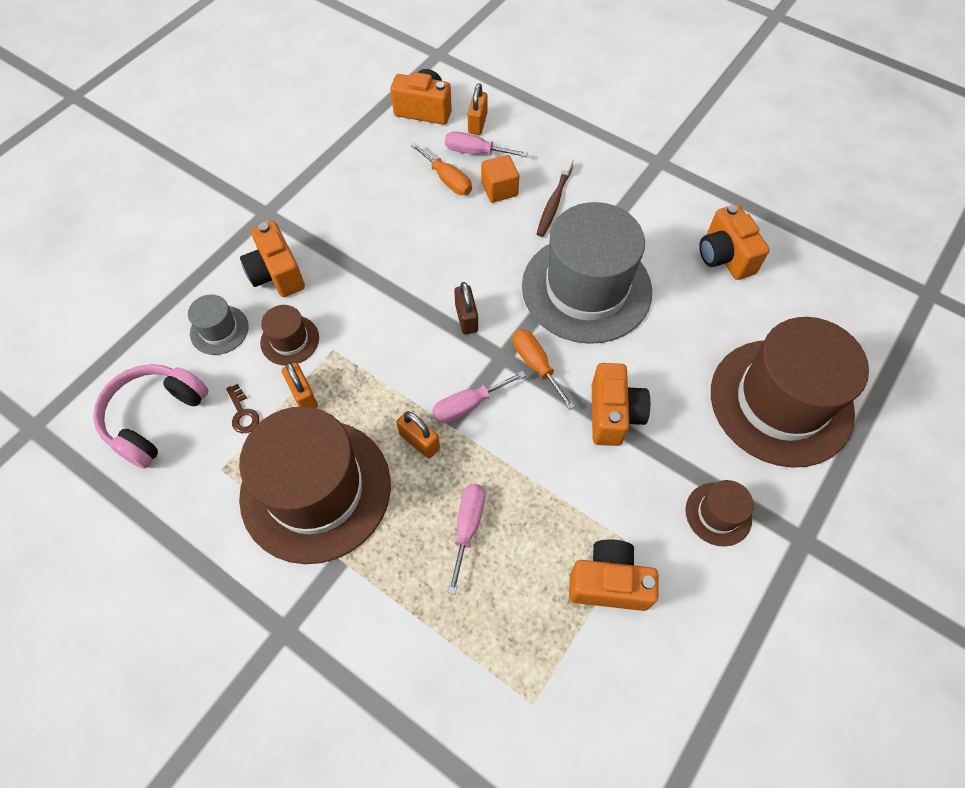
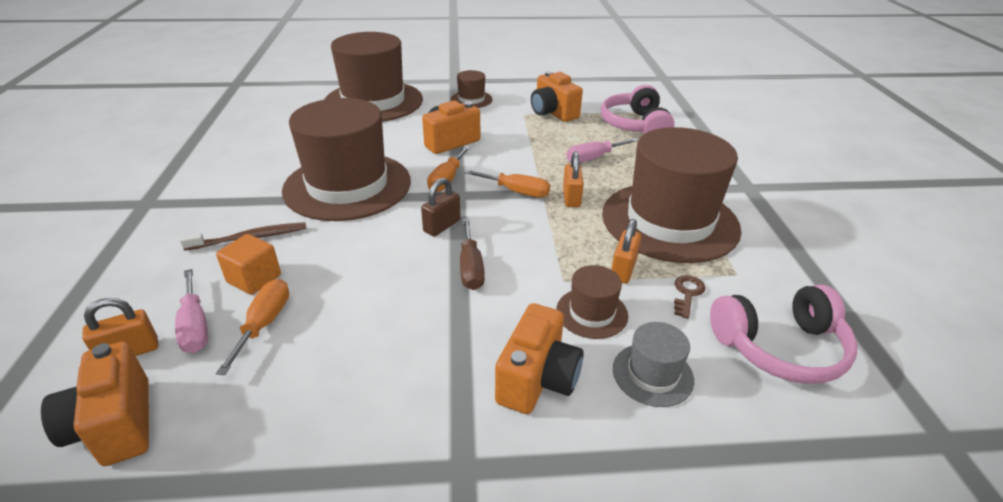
camera: 130 degrees left, 25 degrees down
(399, 304) = (471, 268): none -> brown screwdriver
(468, 405) = (516, 191): pink screwdriver -> orange screwdriver
(500, 656) = (635, 125): none -> pink headphones
(586, 288) = (347, 186): grey hat -> brown hat
(725, 256) = (257, 145): orange camera -> none

